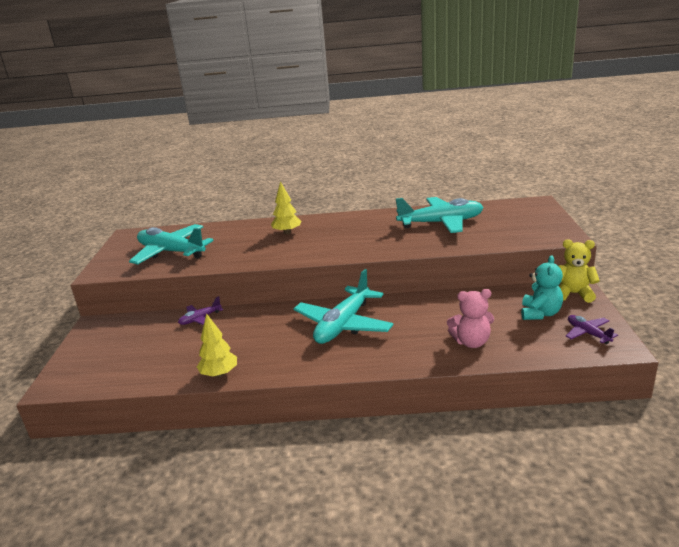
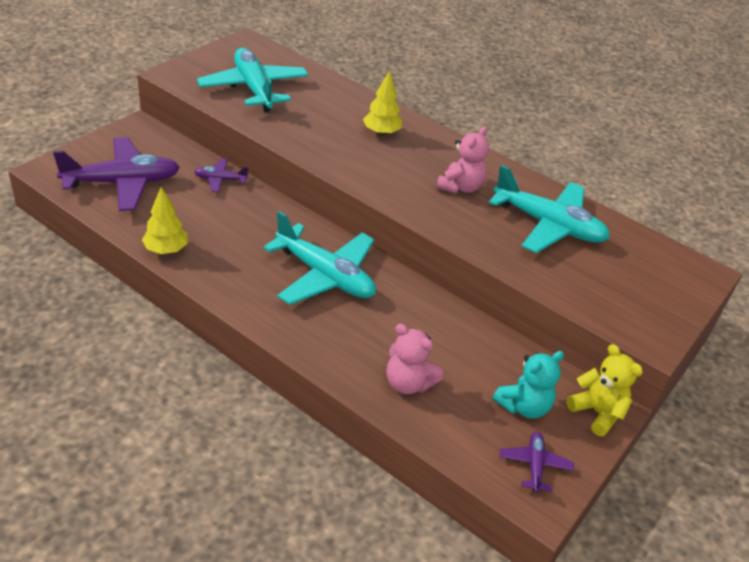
camera: 30 degrees right, 15 degrees up
(128, 359) = (122, 183): none -> purple plane
(343, 325) = (324, 275): turquoise plane -> turquoise plane turned 120 degrees counterclockwise
(371, 232) = (460, 187): none -> pink teddy bear

